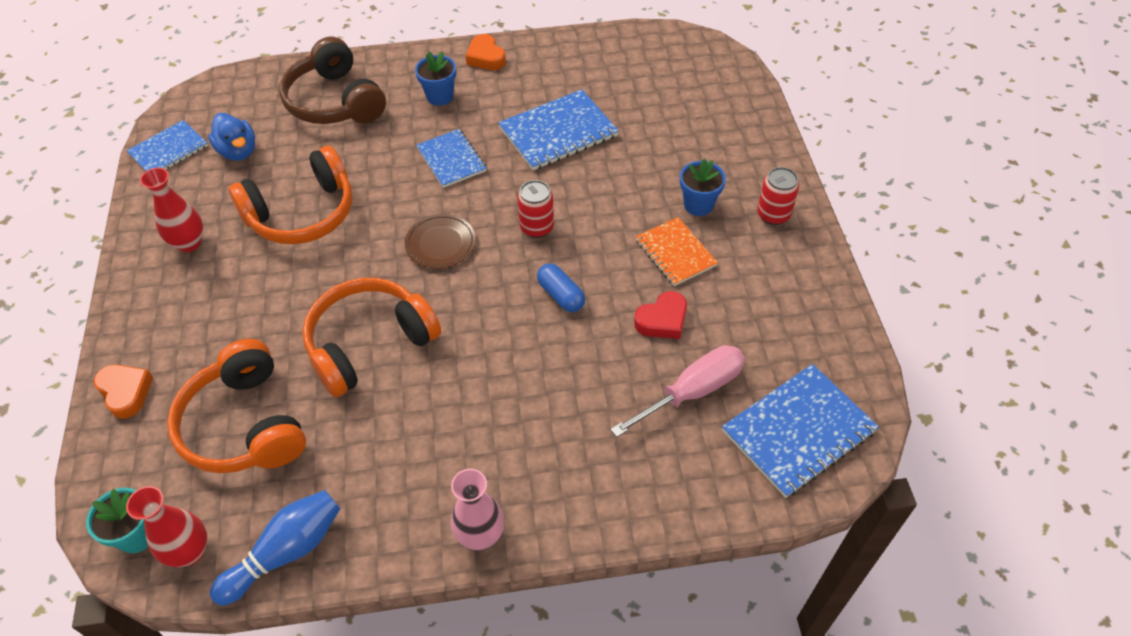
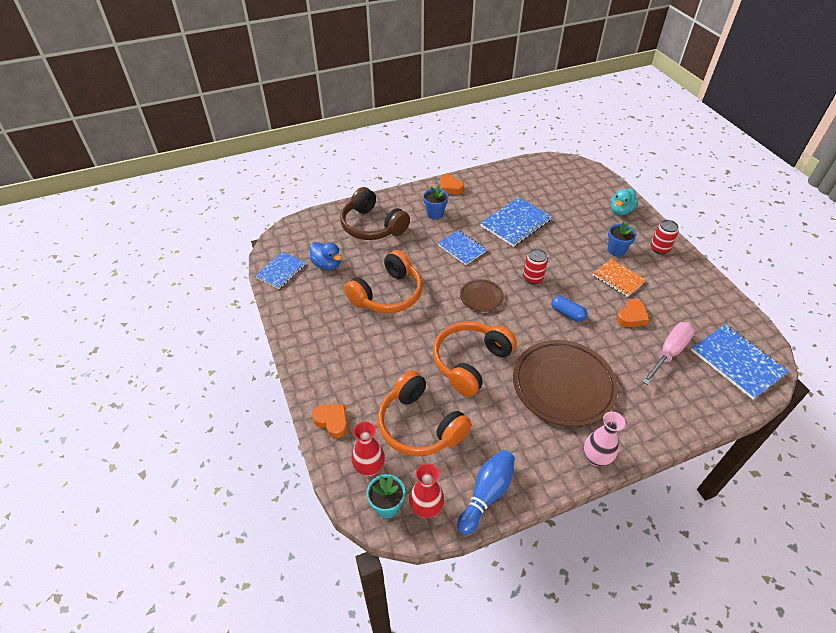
camera: 15 degrees left, 5 degrees down
(189, 243) = (325, 324): red vase -> red vase (369, 468)
(491, 409) = (563, 385): none -> brown plate
(662, 320) = (631, 316): red heart -> orange heart
(742, 139) = (620, 211): none -> turquoise duck
(798, 431) = (737, 362): blue notebook -> blue notebook turned 75 degrees counterclockwise

